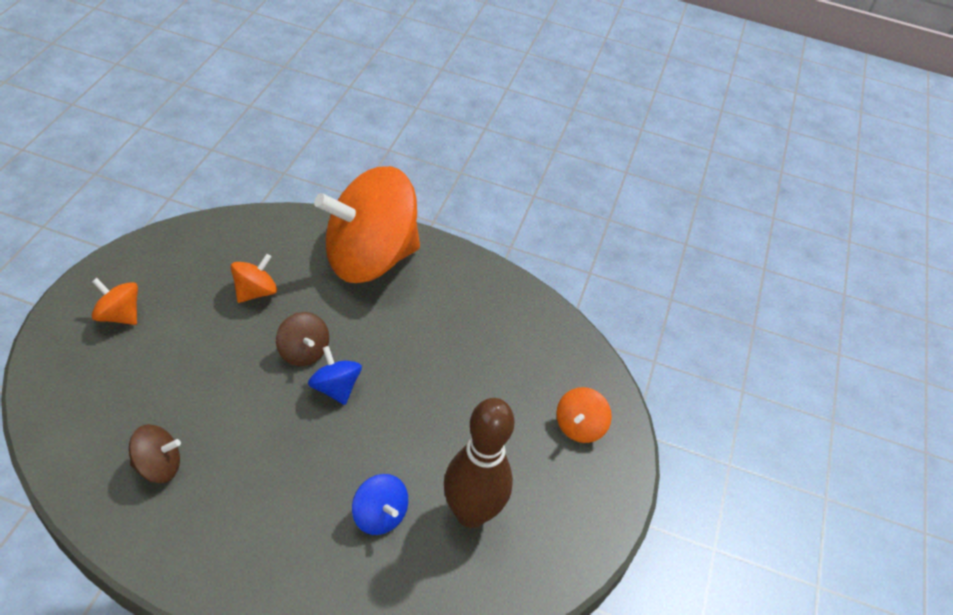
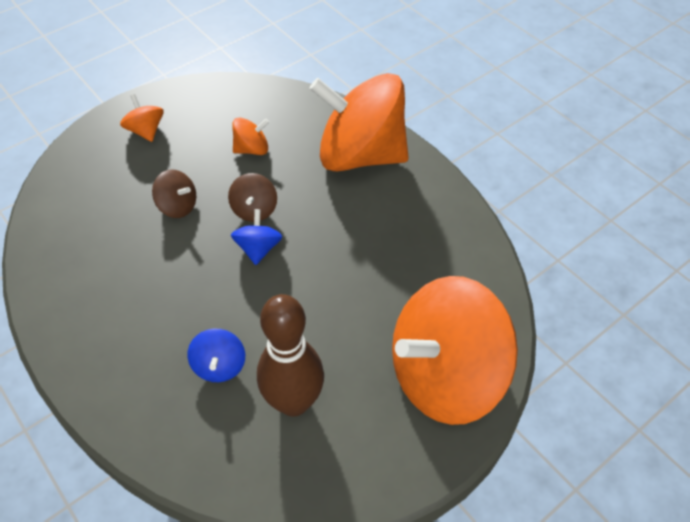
camera: 40 degrees right, 5 degrees up
(158, 466) = (94, 251): brown spinning top -> brown spinning top (178, 206)
(579, 427) = (445, 376): orange spinning top -> orange spinning top, size x2.44

